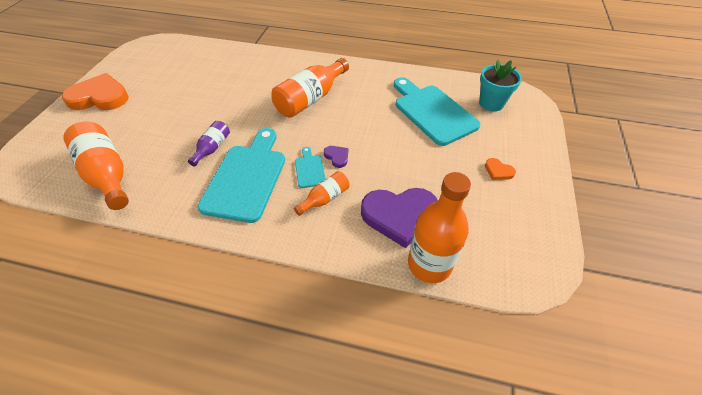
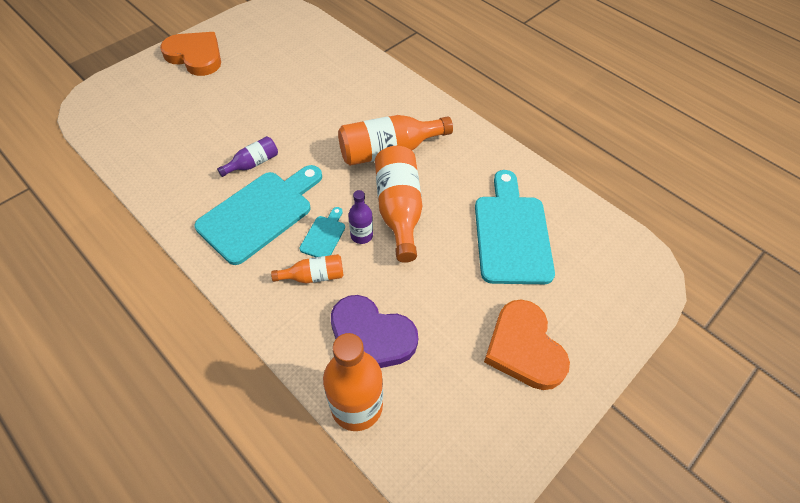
camera: 30 degrees right, 5 degrees up
(107, 174) = (149, 147): orange bottle -> orange bottle (399, 210)
(337, 157) = (361, 235): purple heart -> purple bottle
(491, 103) = (596, 258): turquoise flower pot -> none
(498, 171) = (524, 348): orange heart -> orange heart, size x2.33

